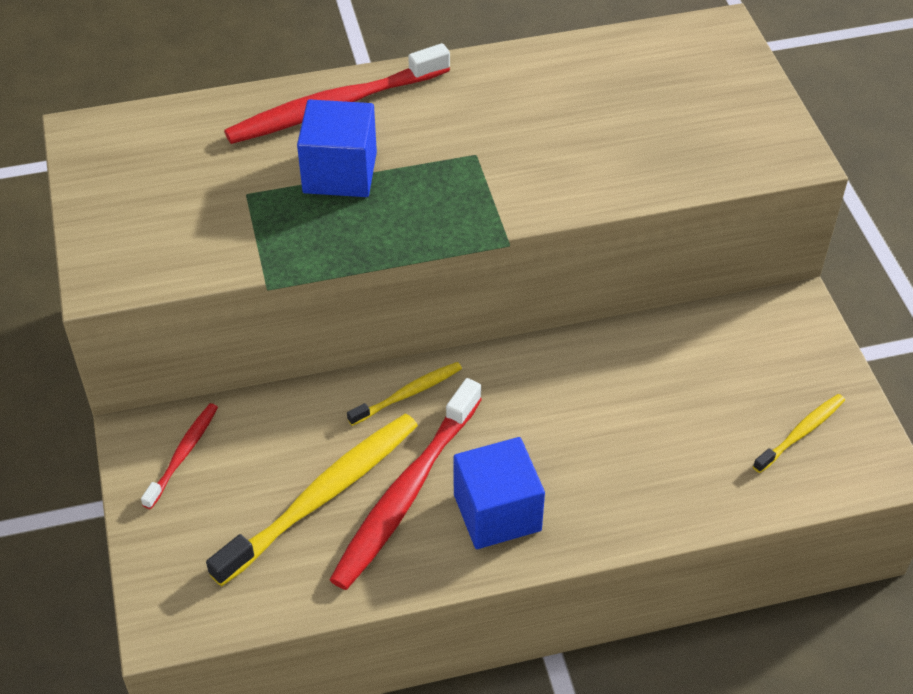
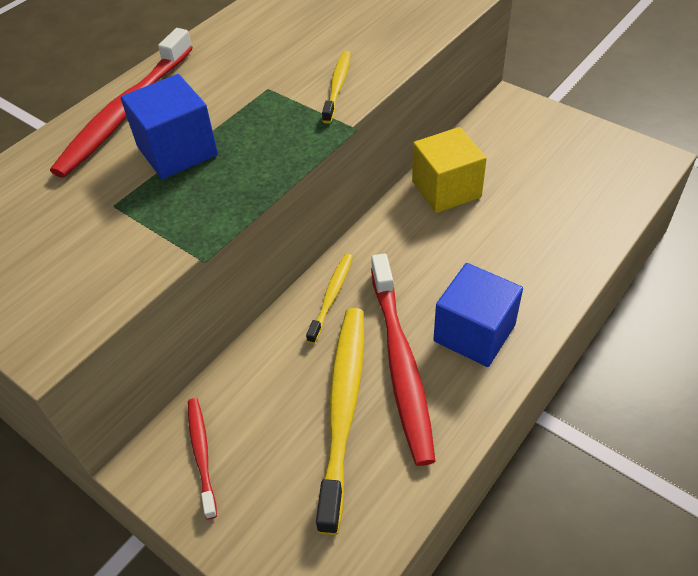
camera: 35 degrees left, 0 degrees up
(622, 360) = (446, 189): none -> yellow cube
(801, 433) = (591, 166): yellow toothbrush -> yellow toothbrush (337, 86)

